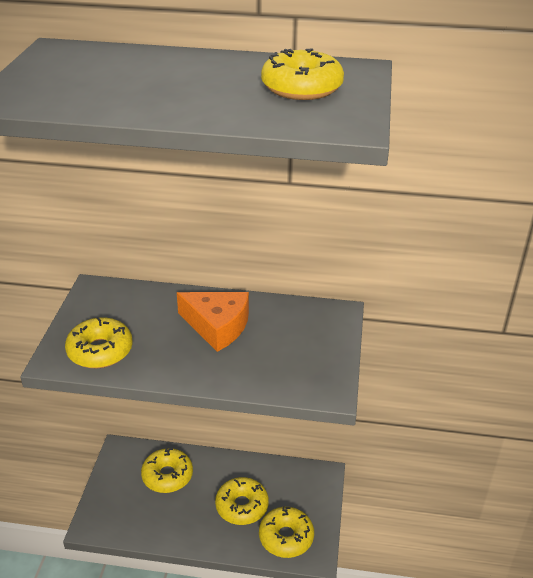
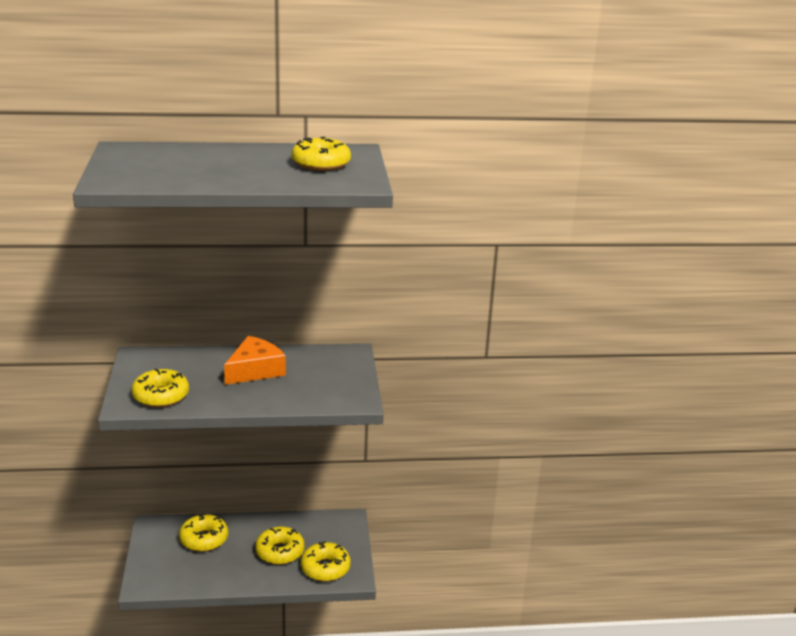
camera: 15 degrees left, 10 degrees down
(217, 326) = (255, 370): orange cheese -> orange cheese turned 60 degrees counterclockwise

